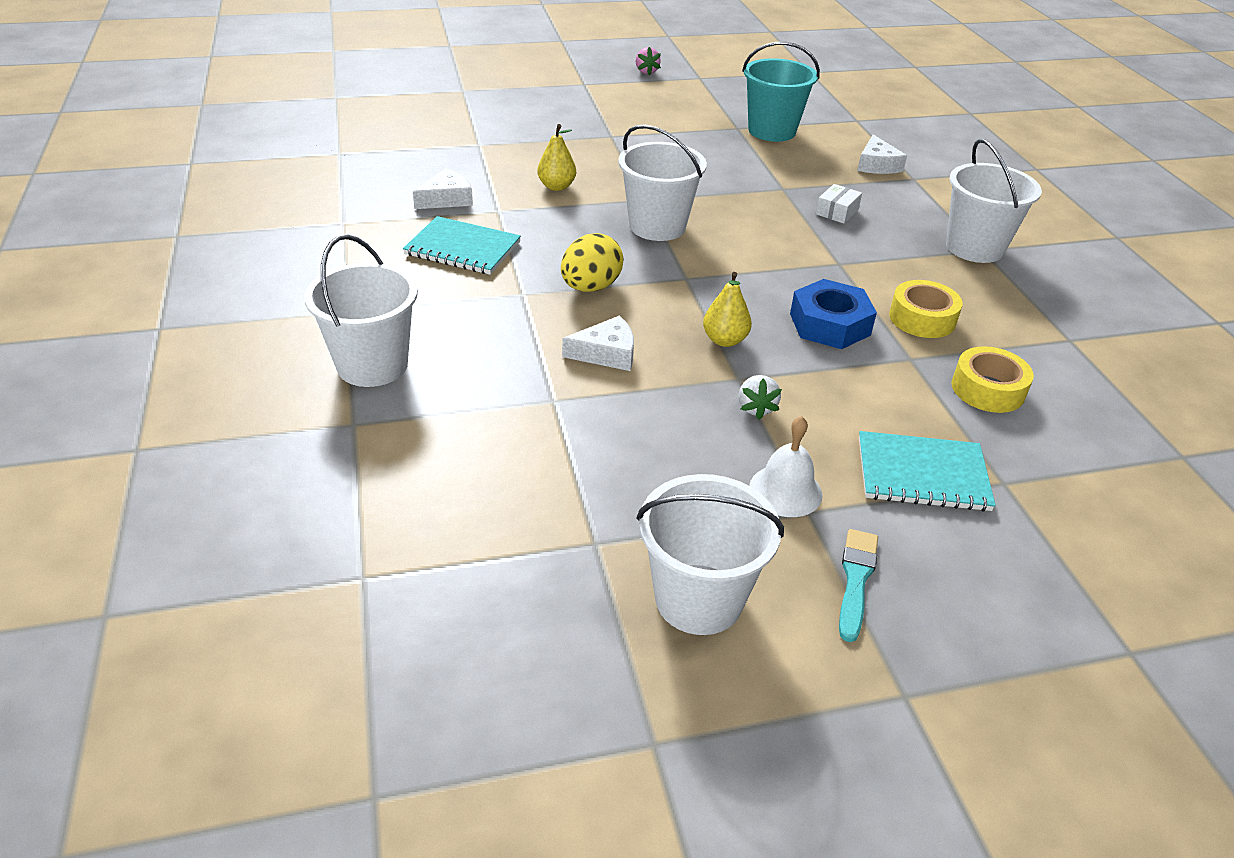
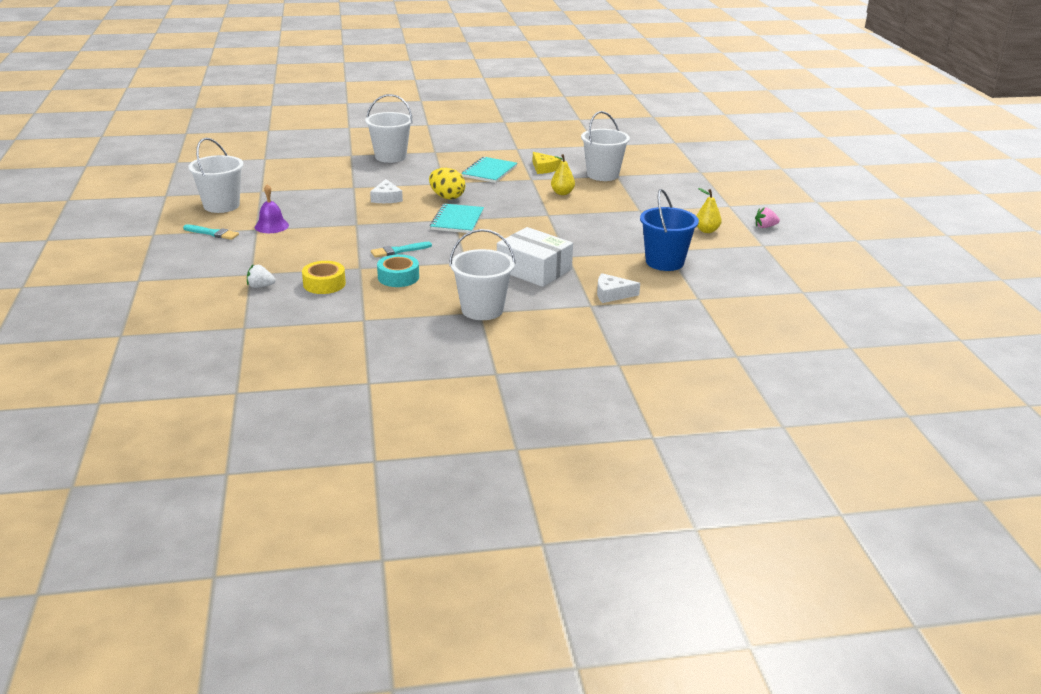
camera: 95 degrees right, 10 degrees down
(446, 199) = (544, 168): white cheese -> yellow cheese
(657, 226) = (513, 216): white bucket -> white bucket (602, 175)
(725, 340) = (390, 224): yellow pear -> yellow pear (706, 230)
(756, 408) = (331, 225): white strawberry -> white strawberry (260, 286)
(772, 131) = (664, 262): turquoise bucket -> blue bucket
(785, 490) = (271, 226): white bell -> purple bell
(829, 324) = (398, 251): blue nut -> turquoise brush
(837, 212) = (534, 270): white box -> white box, size x2.23
(922, 318) = (398, 277): yellow tape -> turquoise tape
(922, 474) = (267, 256): turquoise notebook -> turquoise notebook (457, 220)

